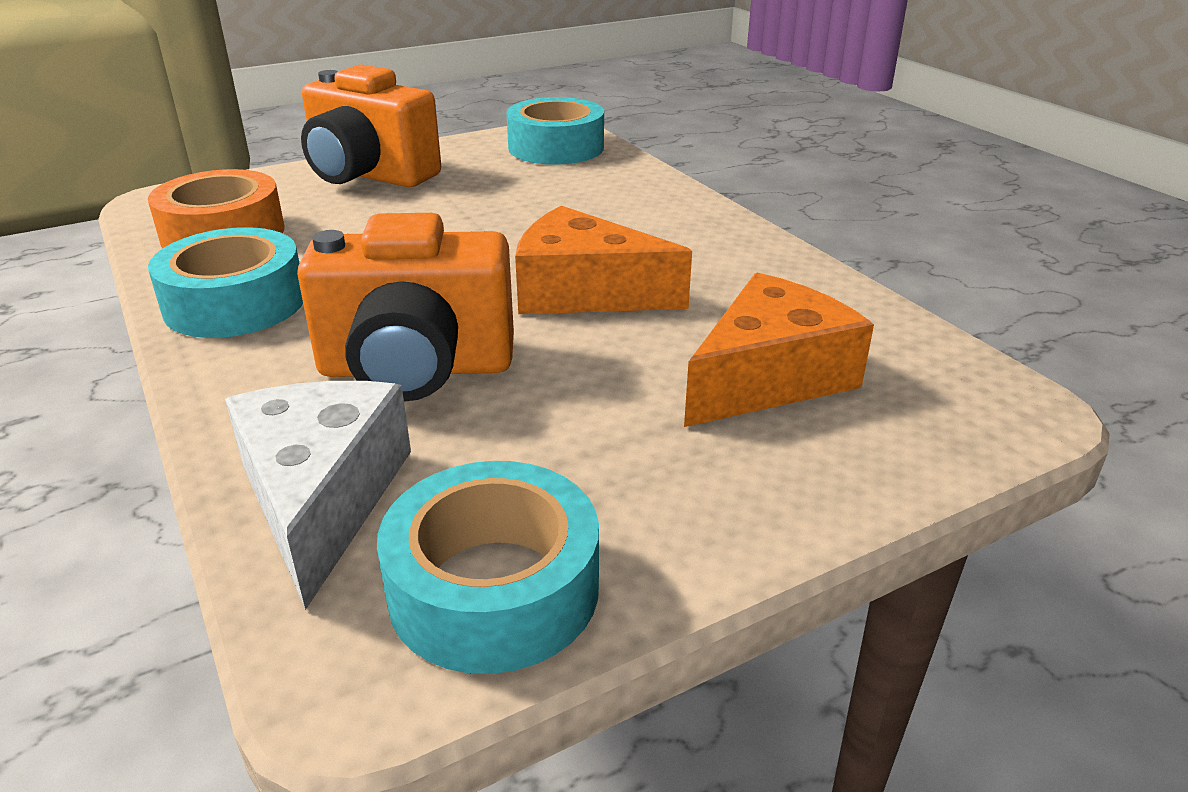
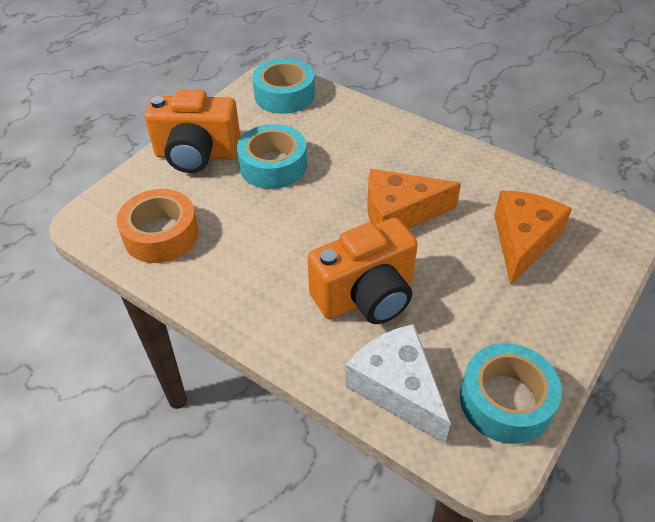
camera: 25 degrees left, 15 degrees up
(235, 303) = (228, 286): turquoise tape -> turquoise tape (273, 165)

